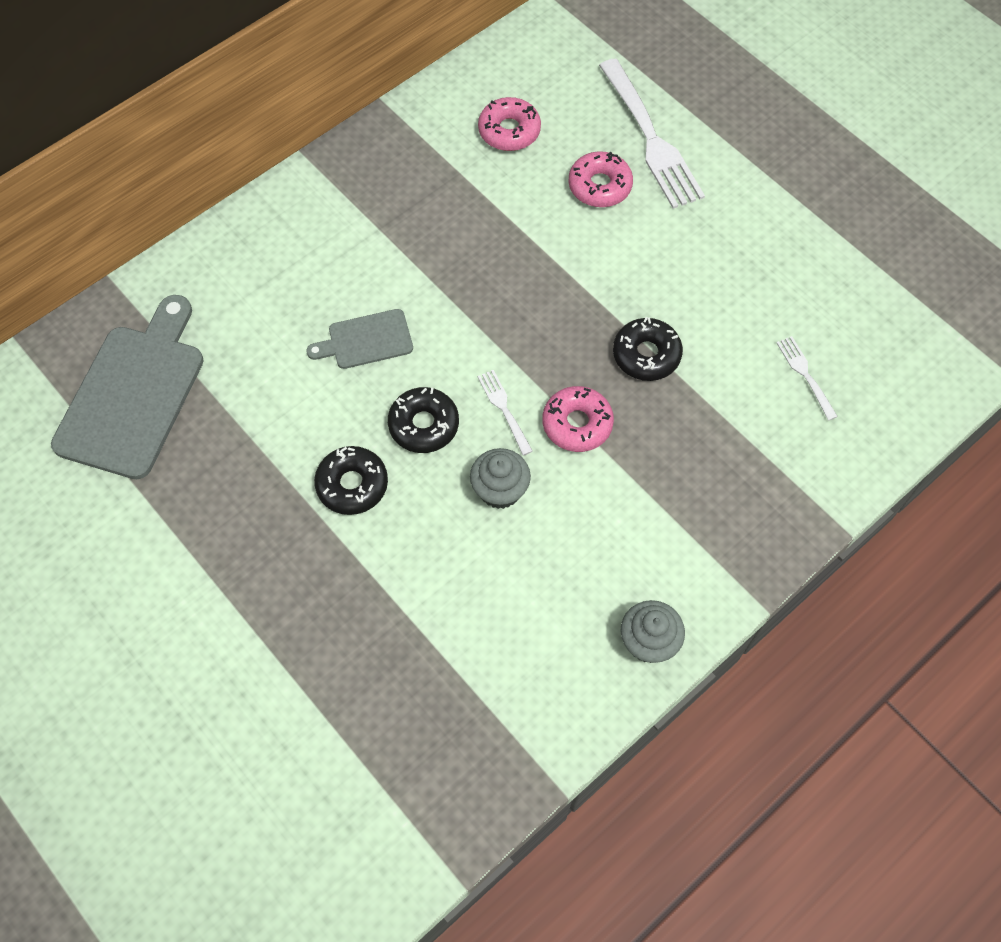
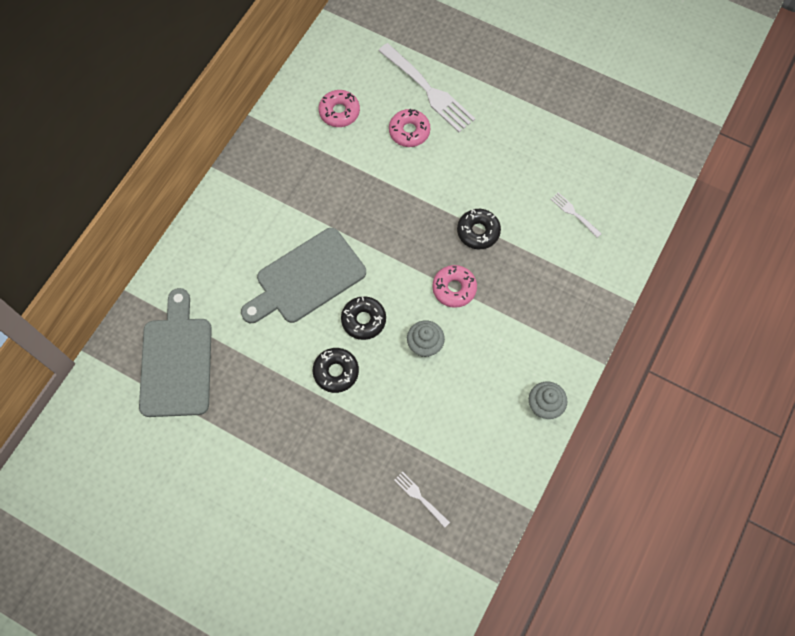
camera: 20 degrees left, 5 degrees up
(366, 340) = (306, 278): grey cutting board -> grey cutting board, size x1.92
(504, 409) = (407, 294): white fork -> white fork (420, 498)

